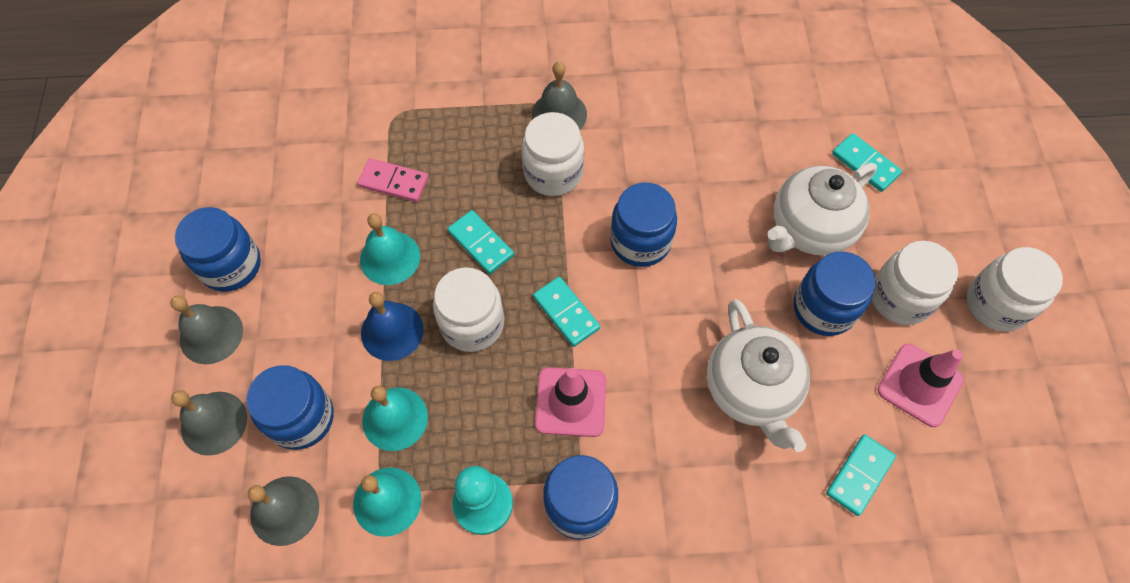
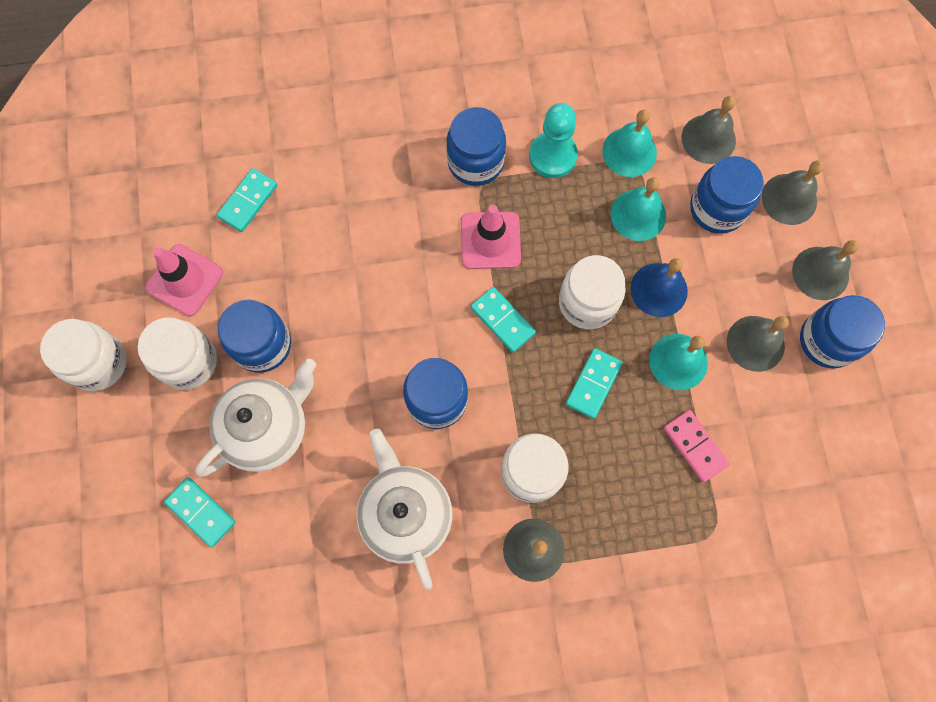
camera: 175 degrees right, 10 degrees up
(306, 269) = (755, 343): none -> grey bell
(393, 182) = (695, 446): pink domino -> pink domino turned 45 degrees clockwise
(480, 243) = (593, 384): turquoise domino -> turquoise domino turned 75 degrees clockwise
(751, 390) = (334, 263): white teapot -> white teapot (405, 513)

